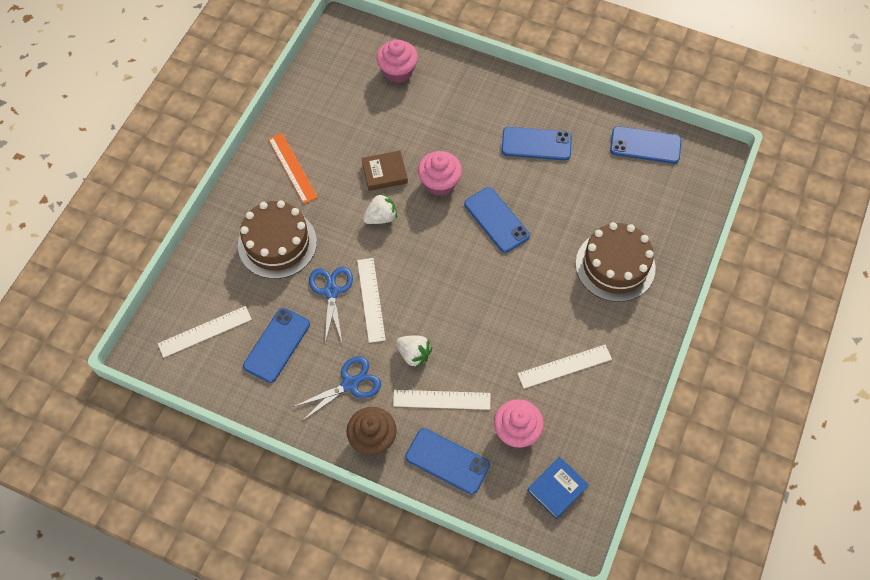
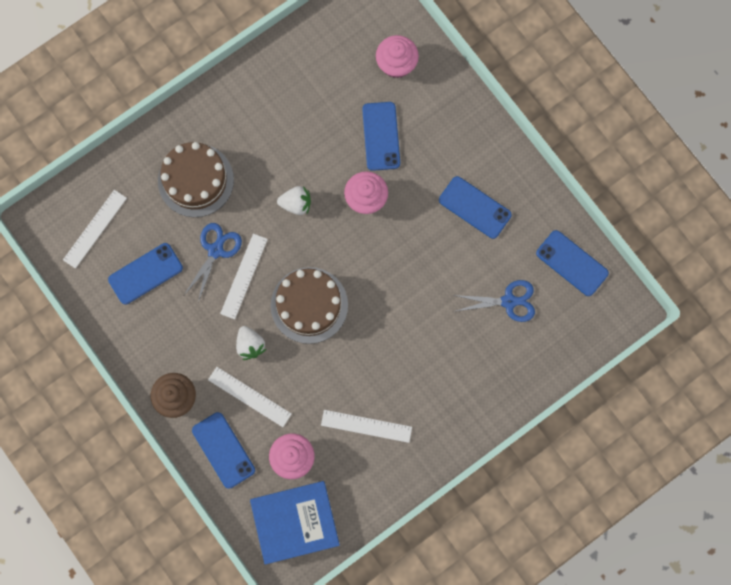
camera: 30 degrees right, 15 degrees up
(205, 331) = (95, 229): white ruler -> white ruler turned 60 degrees counterclockwise
(292, 168) = (248, 113): orange ruler -> none
(350, 384) = (184, 341): blue scissors -> blue scissors (508, 301)
(384, 173) = (324, 162): brown book -> none
(496, 220) = (393, 262): blue phone -> blue phone (381, 136)
(557, 489) = (295, 522): blue book -> blue book, size x1.80
(615, 266) = (467, 362): brown cake -> brown cake (309, 305)

